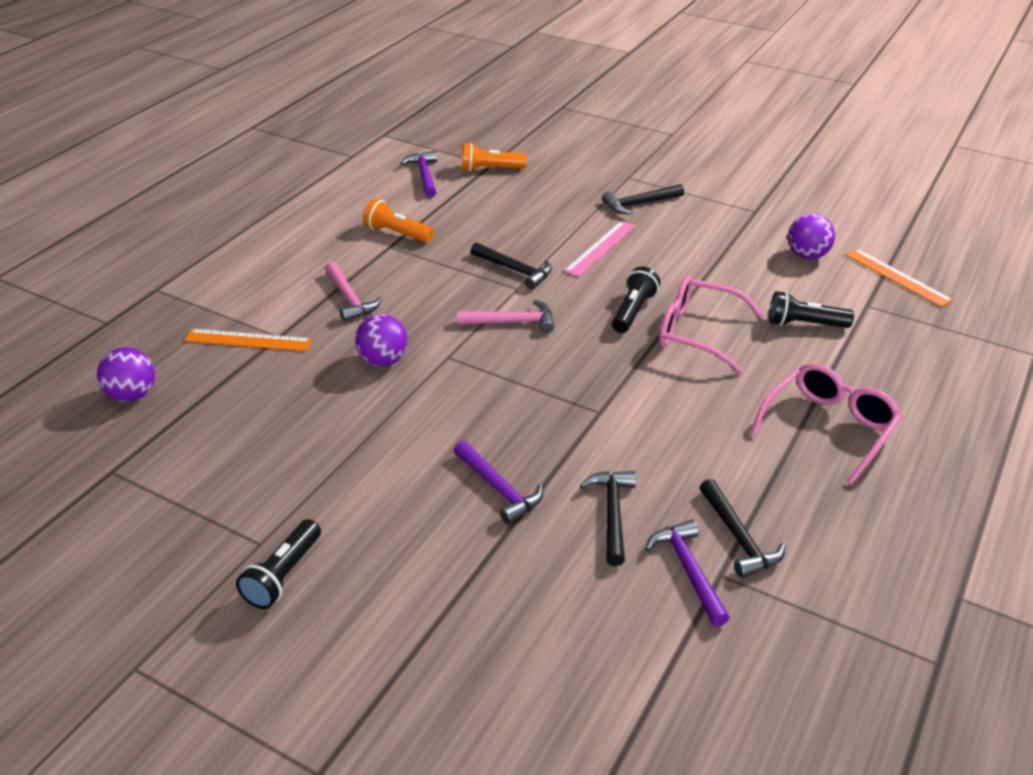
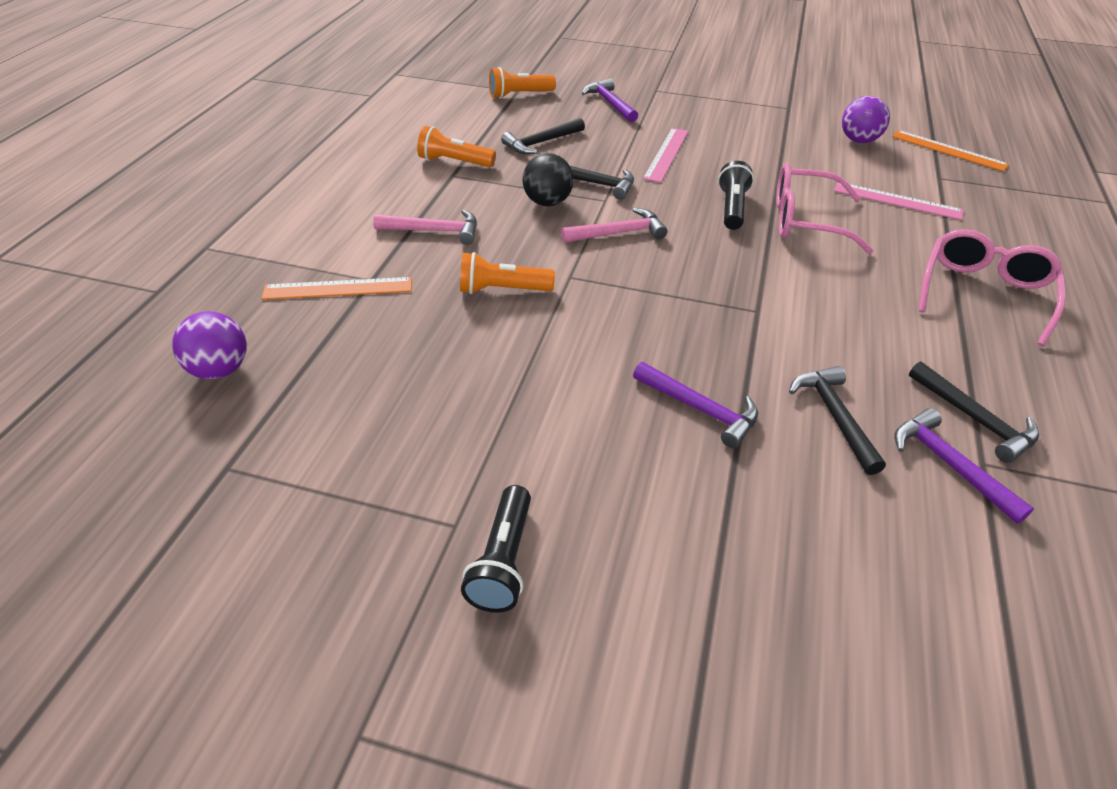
camera: 15 degrees left, 5 degrees up
(350, 298) = (434, 231): pink hammer -> pink hammer turned 45 degrees counterclockwise
(383, 360) = (502, 290): purple ball -> orange flashlight
(424, 175) = (456, 106): purple hammer -> purple hammer (610, 103)
(462, 284) = (547, 202): none -> black ball
(639, 204) = (680, 111): black hammer -> black hammer (541, 143)
(804, 324) = (897, 201): black flashlight -> pink ruler

